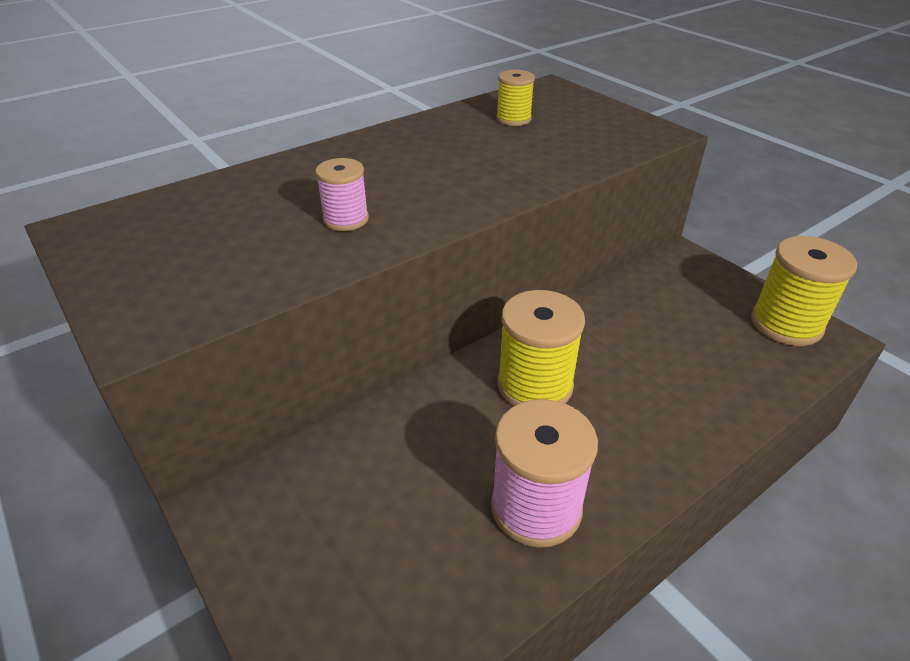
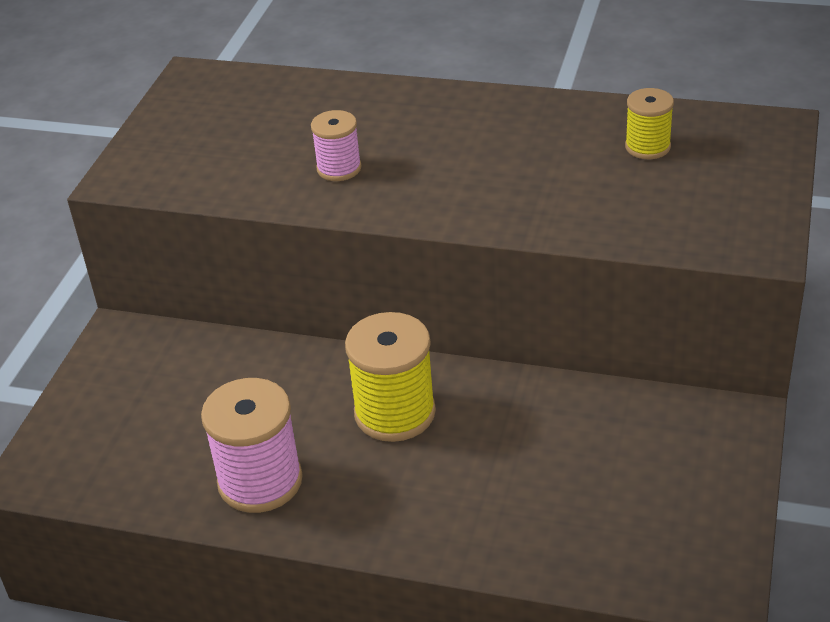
camera: 55 degrees right, 0 degrees up
(786, 324) = (698, 544): yellow spool -> none

